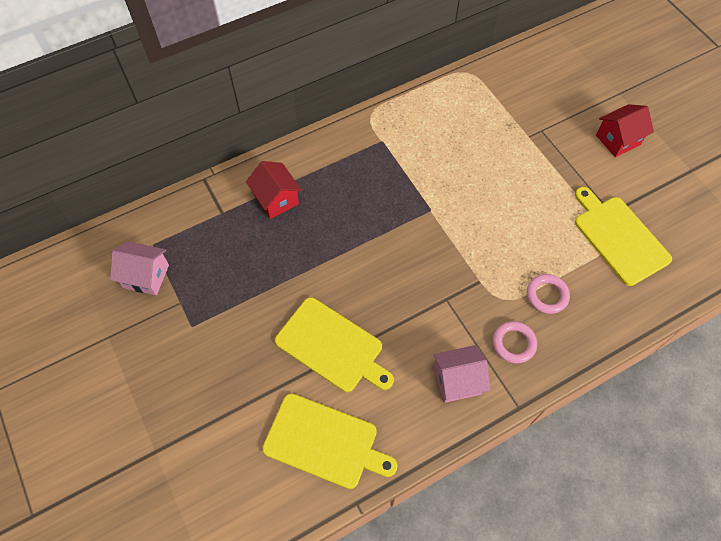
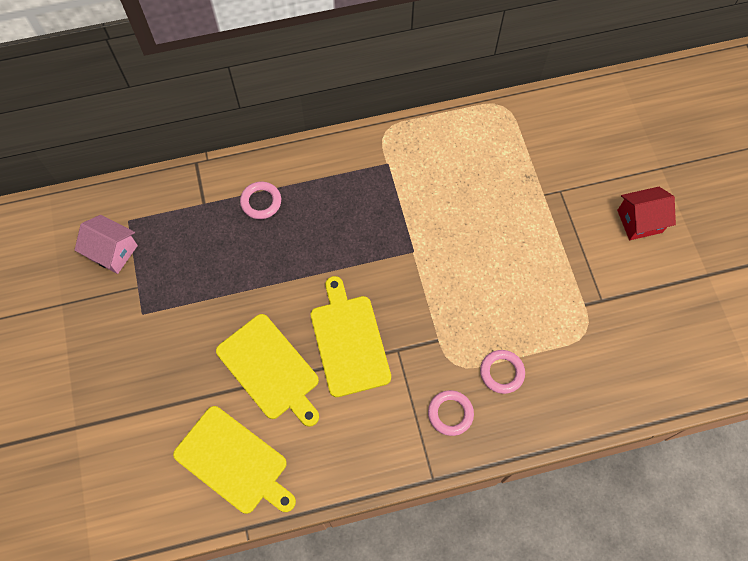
camera: 15 degrees right, 5 degrees up
(276, 199) = (261, 202): red house -> pink ring
(457, 380) = (381, 436): pink house -> none
(619, 237) = (600, 330): yellow cutting board -> yellow cutting board (349, 341)

